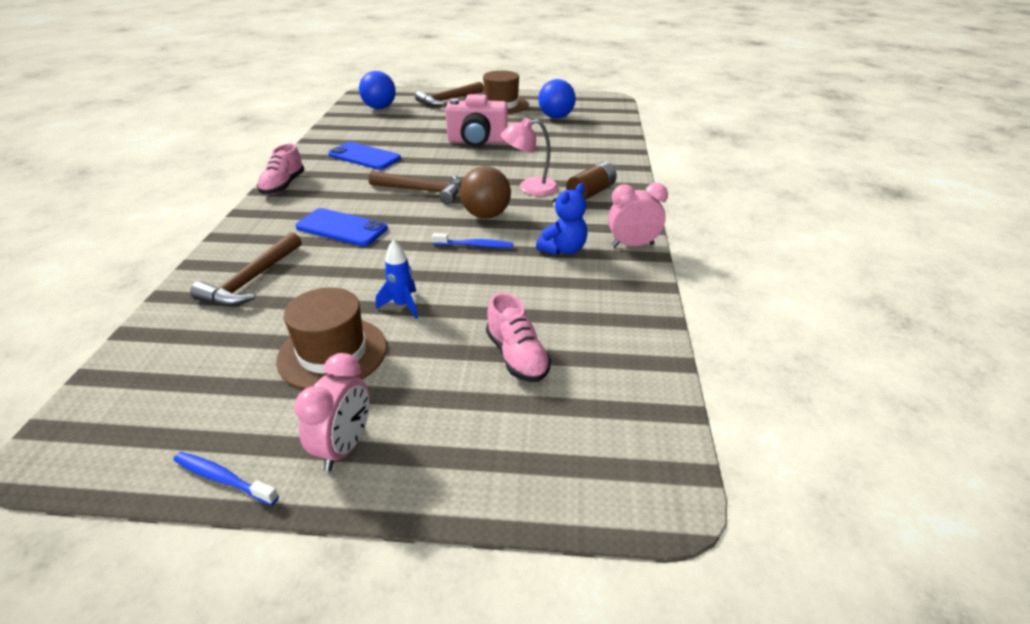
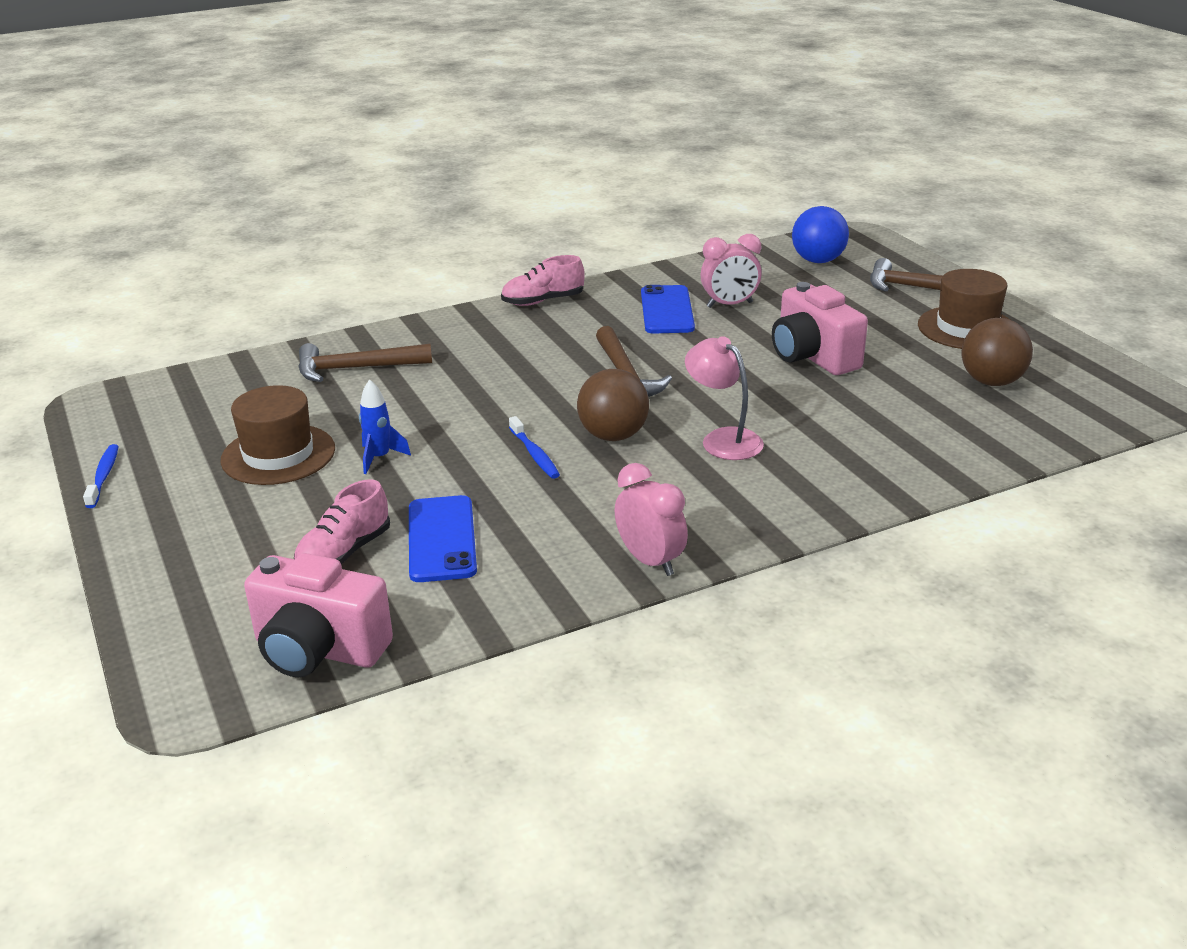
camera: 60 degrees right, 5 degrees down
(342, 228) = (491, 368): blue phone -> blue phone (442, 539)
(344, 447) = (163, 512): pink clock -> pink clock (729, 305)
(556, 117) = (991, 382): blue ball -> brown ball
(563, 249) = (585, 514): blue teddy bear -> none
(591, 193) = (765, 488): brown battery -> none
(636, 403) = (318, 650): none -> pink camera

